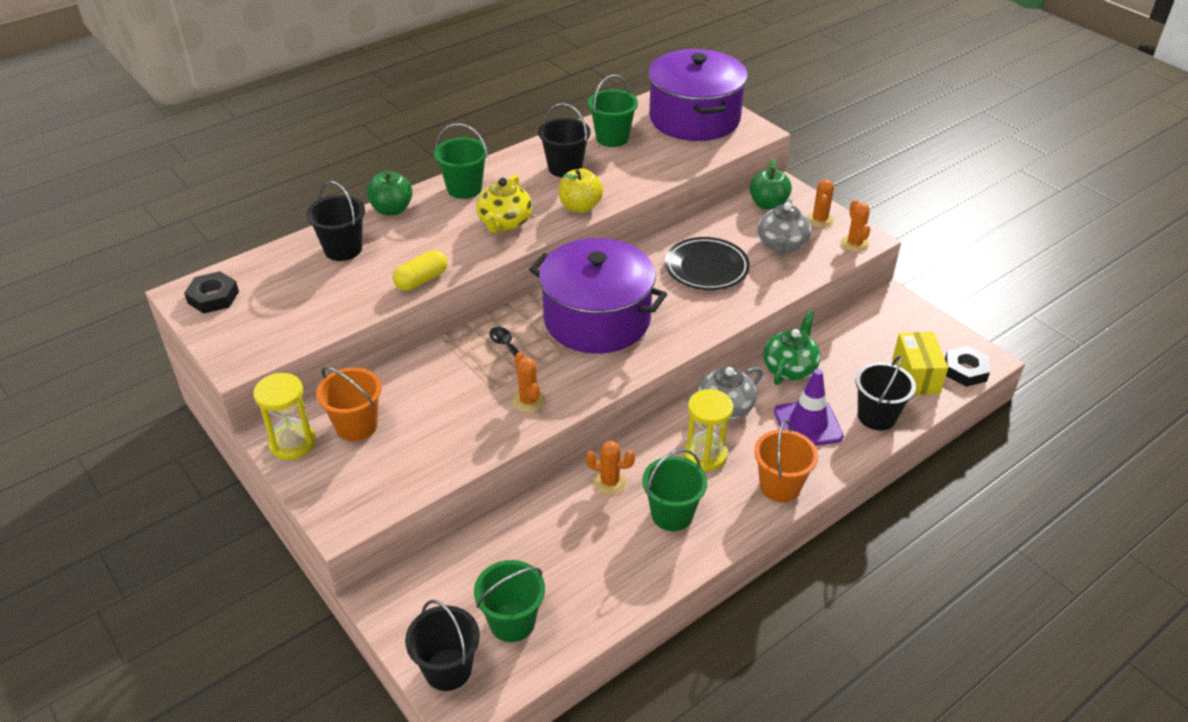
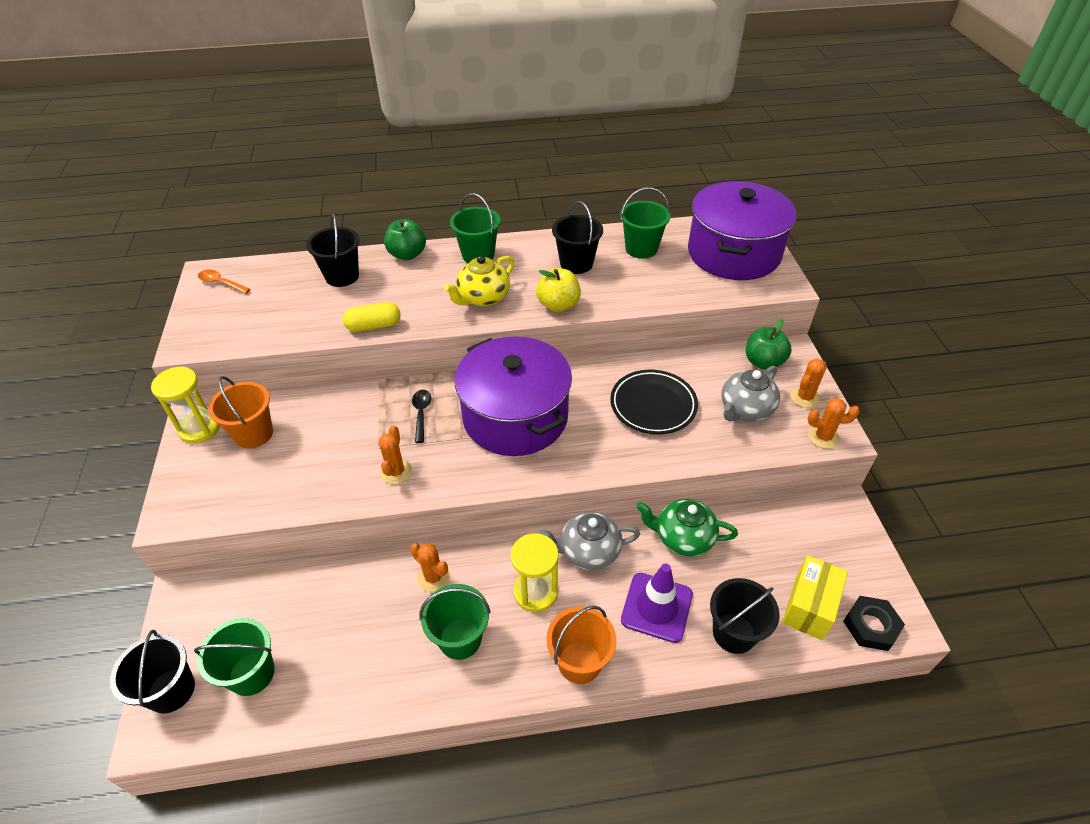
camera: 30 degrees right, 5 degrees up
(213, 297) = (221, 283): black nut -> orange spoon
(790, 368) = (683, 538): green teapot -> green teapot turned 135 degrees counterclockwise
(854, 244) = (823, 437): orange cactus -> orange cactus turned 75 degrees clockwise

